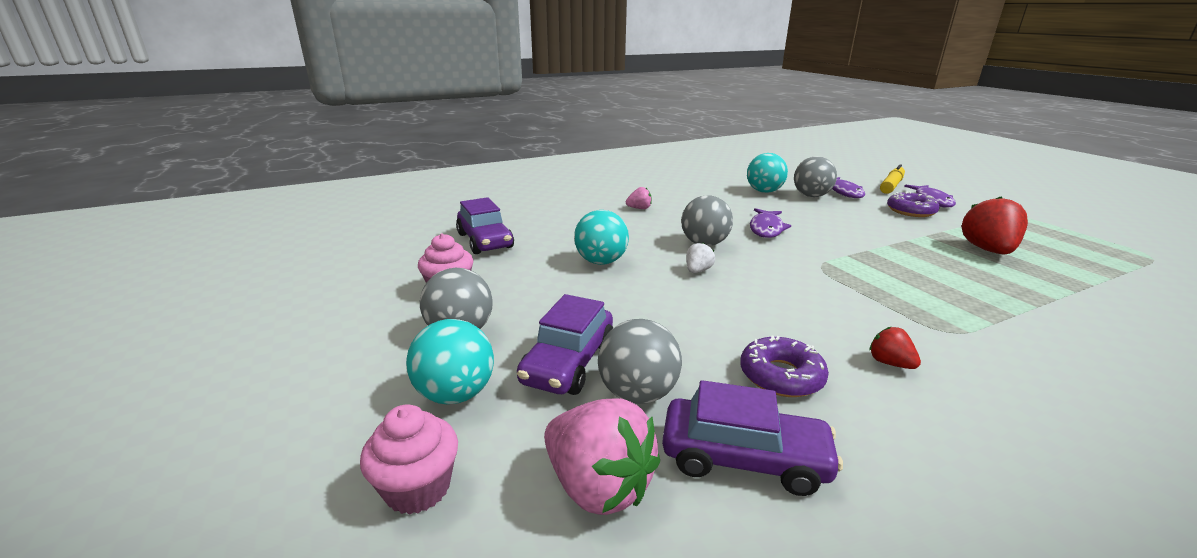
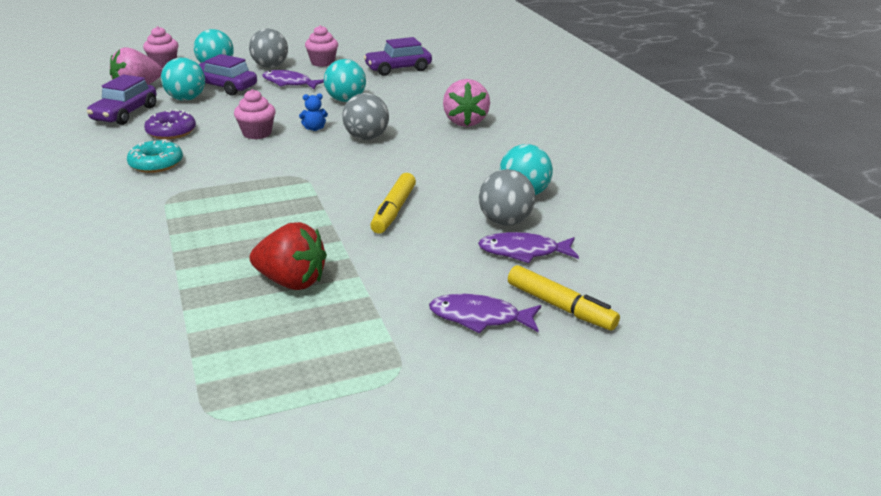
camera: 95 degrees right, 5 degrees up
(637, 393) = (186, 99): grey ball -> turquoise ball
(639, 208) = (465, 121): pink strawberry -> pink strawberry, size x1.99
(697, 271) = (314, 128): white strawberry -> blue teddy bear
(736, 304) = (257, 133): none -> pink cupcake
(766, 229) = (395, 170): purple fish -> purple fish (289, 83)
(837, 225) = (393, 211): none -> yellow marker
(889, 363) = (156, 163): red strawberry -> turquoise donut
(910, 211) = (434, 279): purple donut -> none

